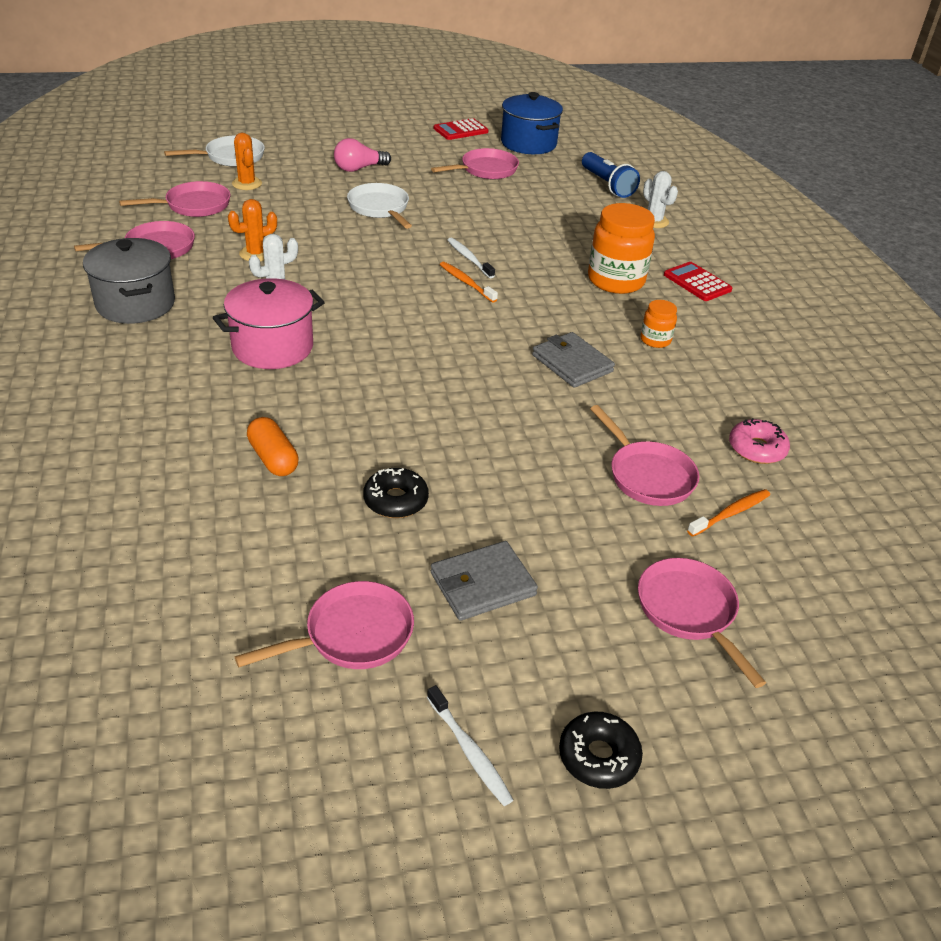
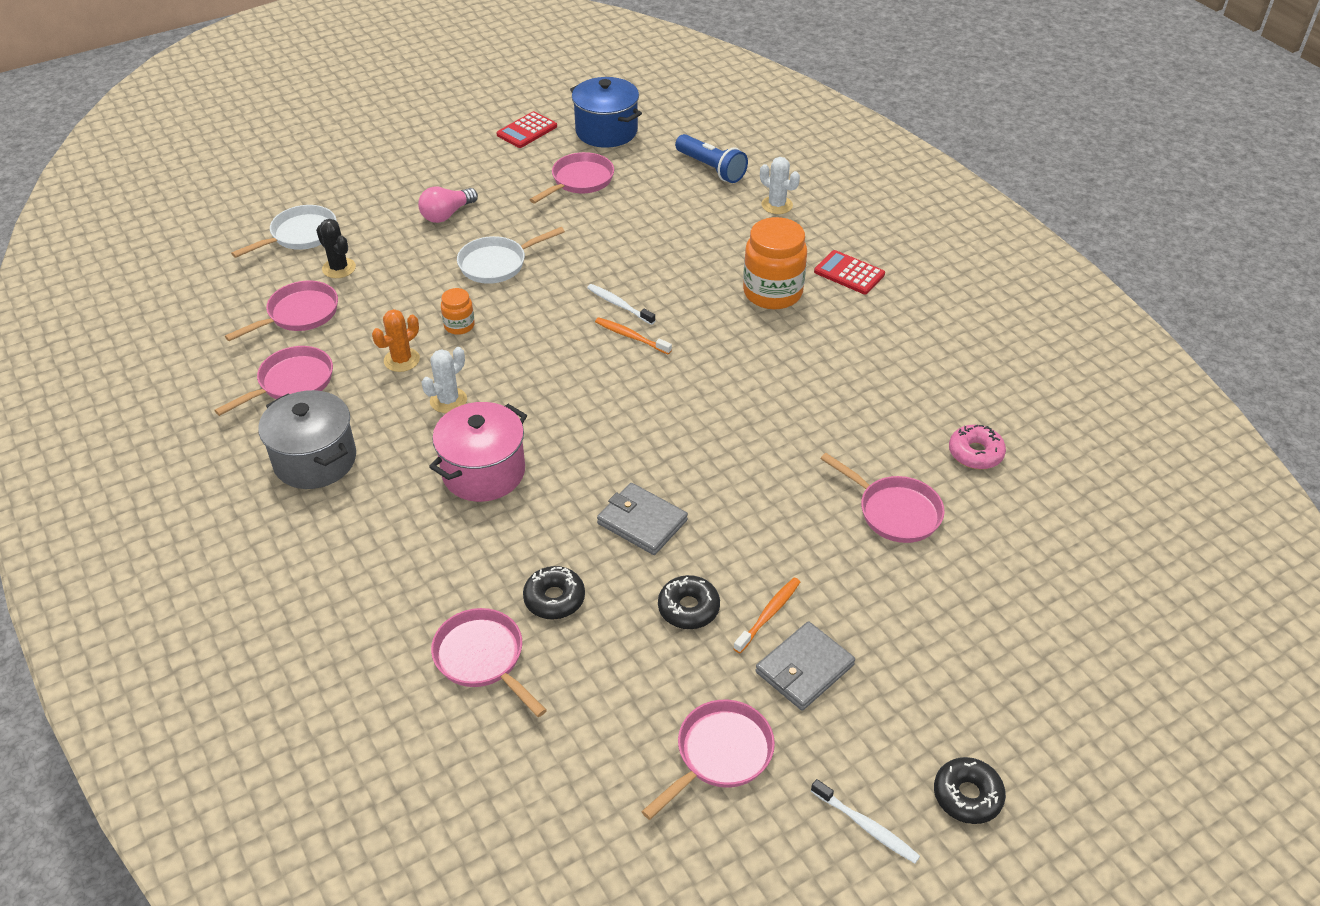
camera: 15 degrees left, 5 degrees up
(247, 184) = (339, 268): orange cactus -> black cactus
(273, 458) = (554, 599): orange capsule -> black donut
(380, 208) = (497, 264): white pan -> white pan turned 75 degrees counterclockwise
(572, 363) = (775, 406): grey wallet -> grey wallet (642, 522)
(655, 340) = (839, 355): orange jar -> orange jar (459, 326)
(689, 612) = (984, 639): pink pan -> pink pan (483, 659)
(730, 513) = (979, 529): orange toothbrush -> orange toothbrush (768, 614)

